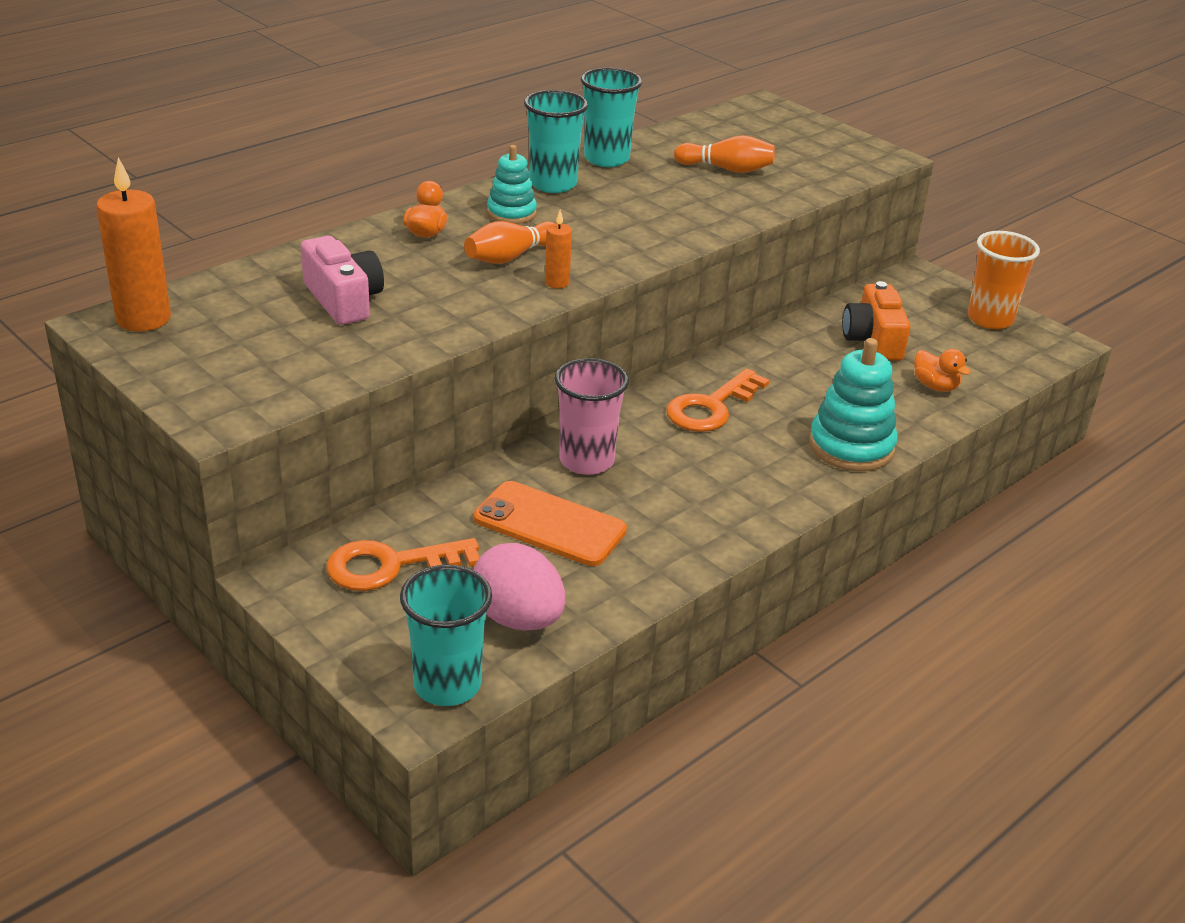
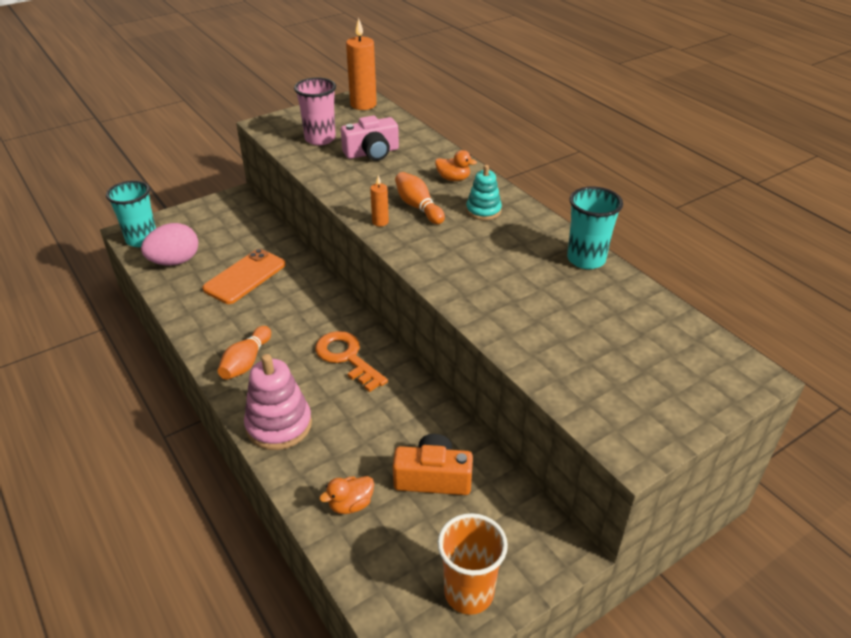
camera: 100 degrees right, 5 degrees up
(390, 566) = (233, 226): orange key -> none
(553, 184) = (533, 230): turquoise cup -> none
(586, 461) = (300, 295): pink cup -> pink cup (320, 139)
(726, 169) = (577, 324): orange bowling pin -> orange bowling pin (246, 362)
(851, 447) = (279, 425): turquoise stacking toy -> pink stacking toy

